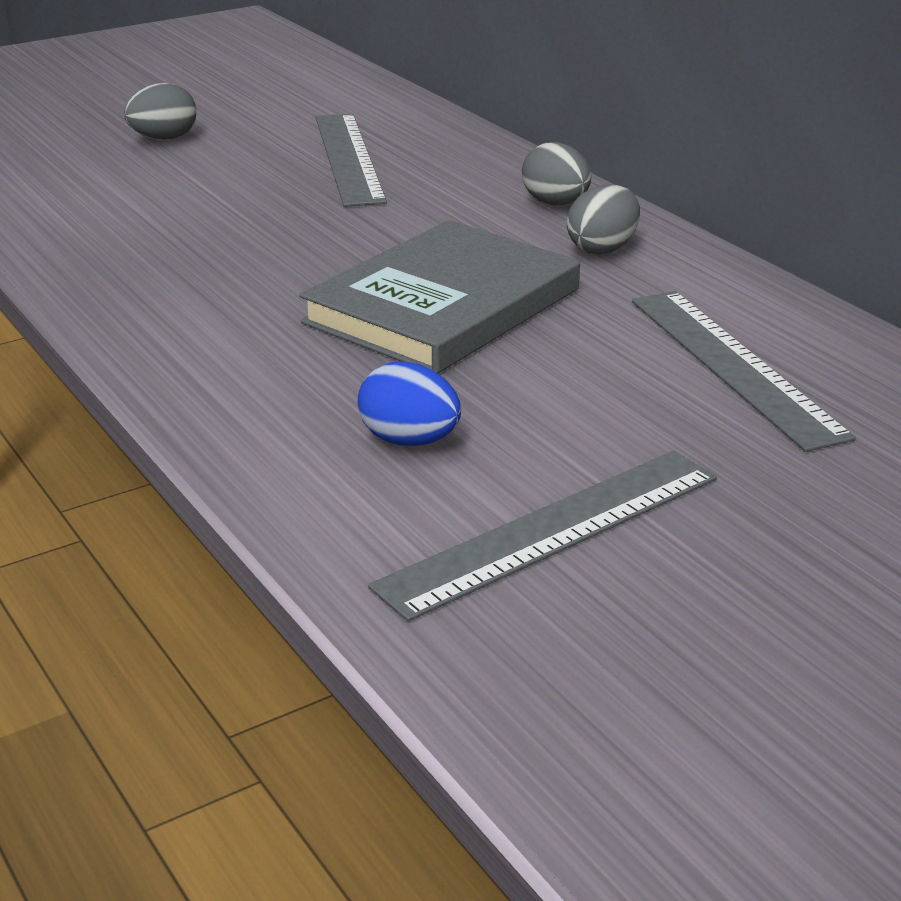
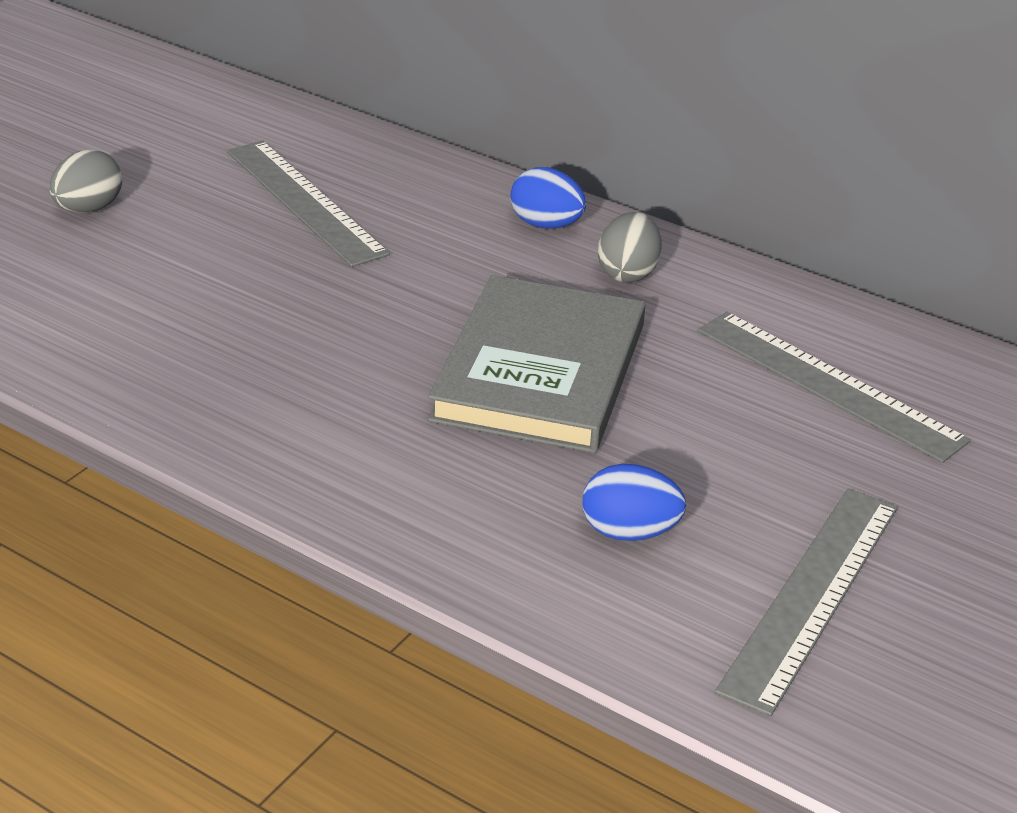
camera: 25 degrees left, 5 degrees up
(555, 203) = (546, 225): grey egg -> blue egg

